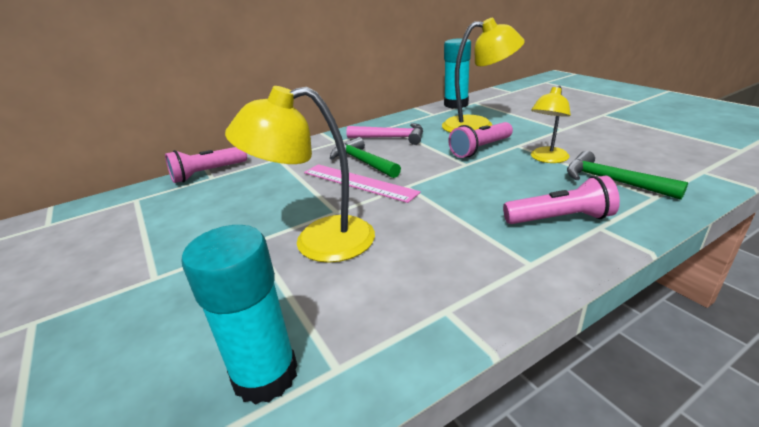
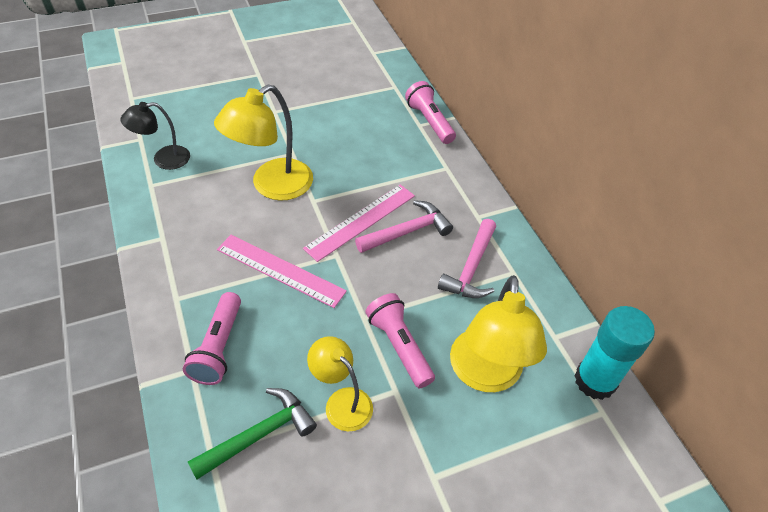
camera: 95 degrees right, 20 degrees up
(265, 375) = (163, 159): turquoise glue stick -> black lamp
(318, 242) = (272, 186): yellow lamp -> yellow lamp turned 135 degrees counterclockwise
(363, 162) = (407, 231): green hammer -> pink hammer
(443, 208) = (280, 270): none -> pink ruler

